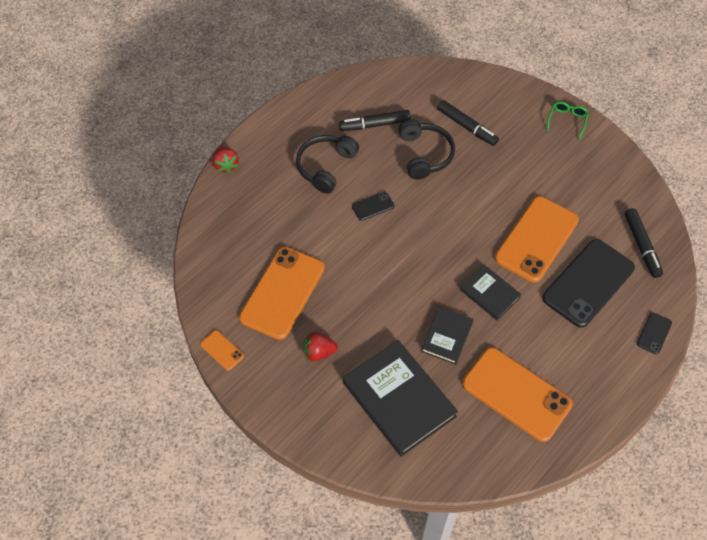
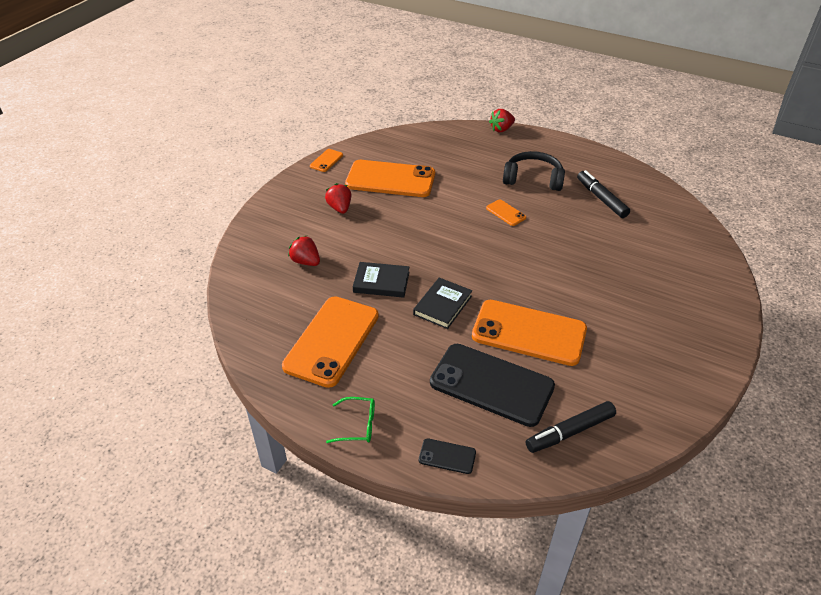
camera: 75 degrees right, 15 degrees down
(373, 206) = (505, 213): black phone -> orange phone
(399, 400) = (306, 261): black book -> red strawberry
(425, 154) = (587, 235): black headphones -> none
(466, 126) = (644, 259): black marker -> none
(567, 120) = (715, 339): green glasses -> green glasses (358, 425)

